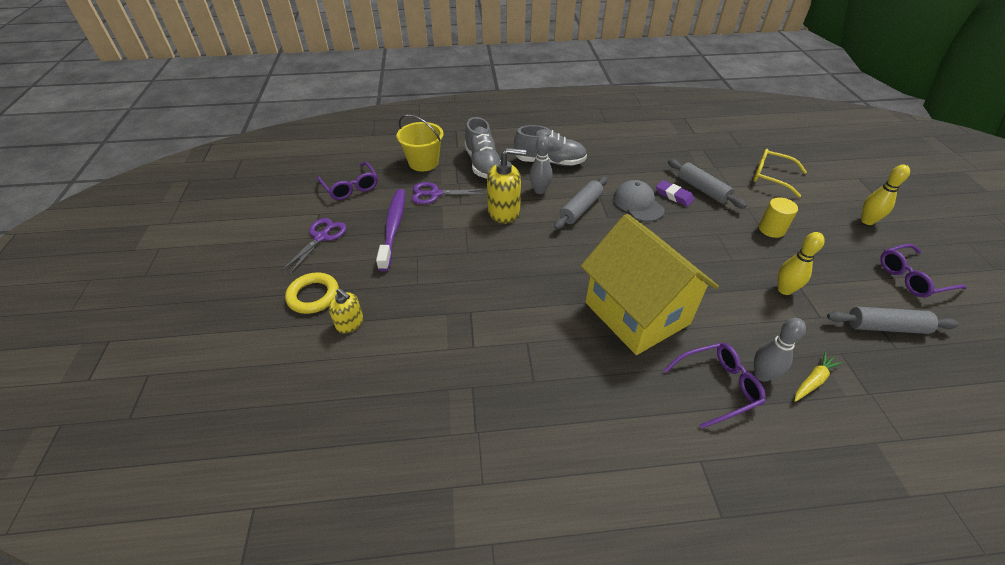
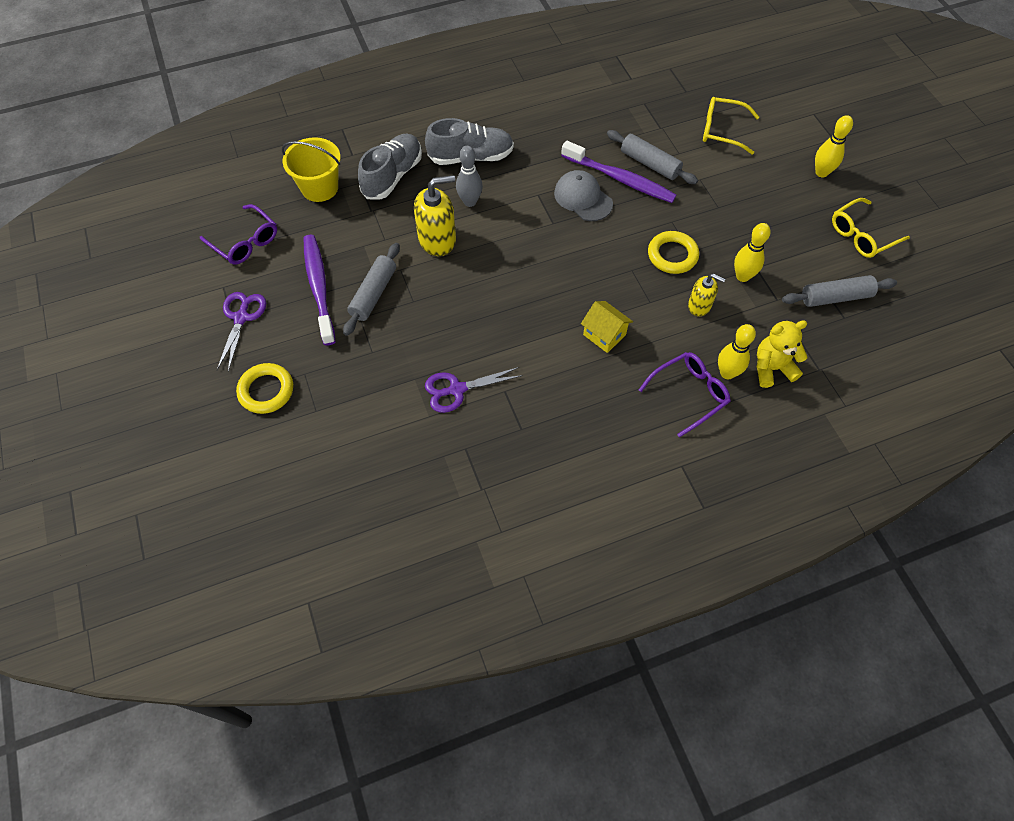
camera: 15 degrees left, 15 degrees up
(350, 323) = (319, 412): yellow soap dispenser -> yellow soap dispenser (699, 305)
(435, 194) = (350, 231): purple scissors -> purple scissors (457, 389)
(483, 164) = (392, 176): grey shoe -> grey shoe turned 120 degrees counterclockwise
(580, 208) = (521, 218): grey rolling pin -> grey rolling pin (373, 294)
(637, 313) = (604, 335): yellow house -> yellow house, size x0.40
(674, 196) = (620, 179): purple eraser -> purple toothbrush
(714, 260) = (672, 255): none -> yellow ring
(762, 375) = (727, 373): grey bowling pin -> yellow bowling pin
(771, 229) = (726, 203): yellow cylinder -> none
(813, 380) = (772, 368): yellow carrot -> yellow teddy bear
(912, 277) = (862, 235): purple glasses -> yellow glasses

